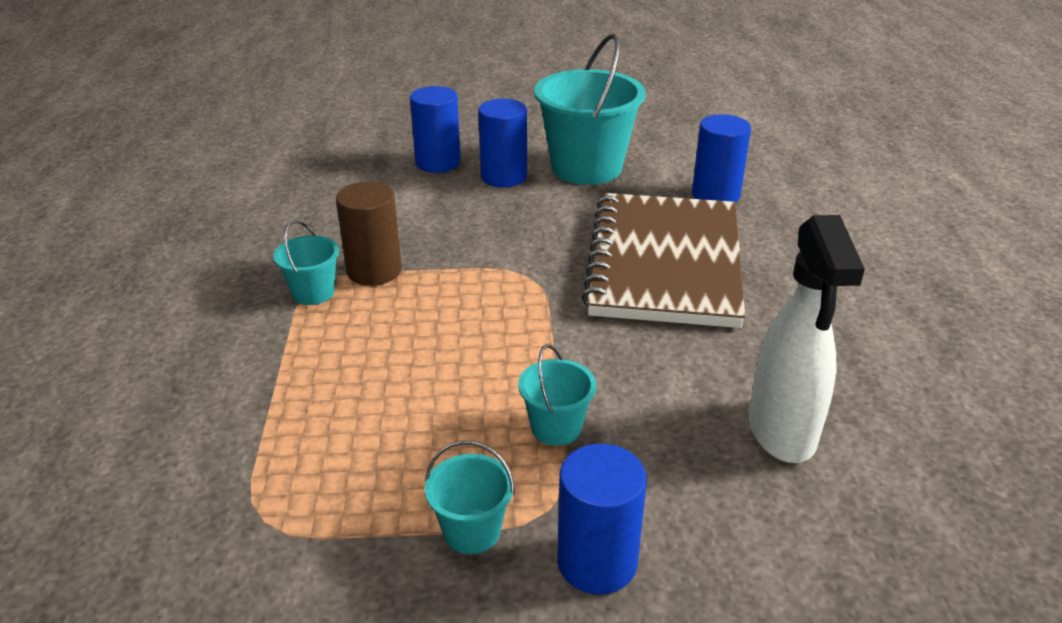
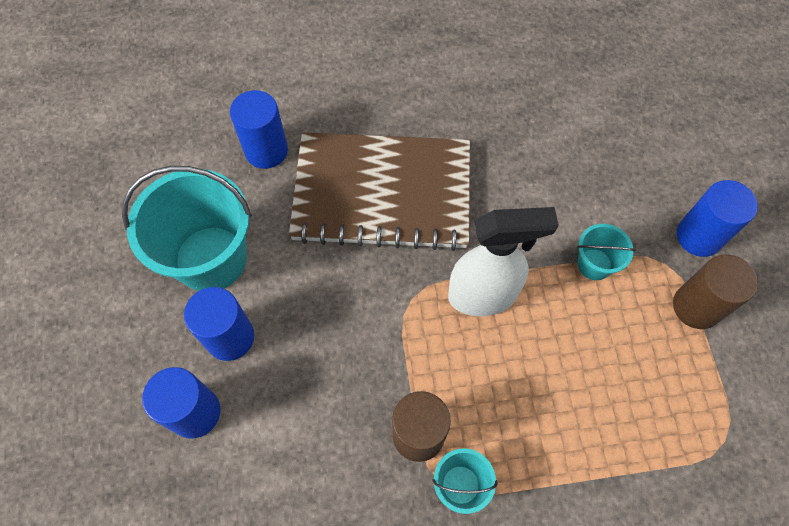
camera: 95 degrees left, 30 degrees up
(472, 531) = (696, 307): turquoise bucket -> brown cylinder
(782, 432) = (569, 135): white spray bottle -> white spray bottle (483, 296)

